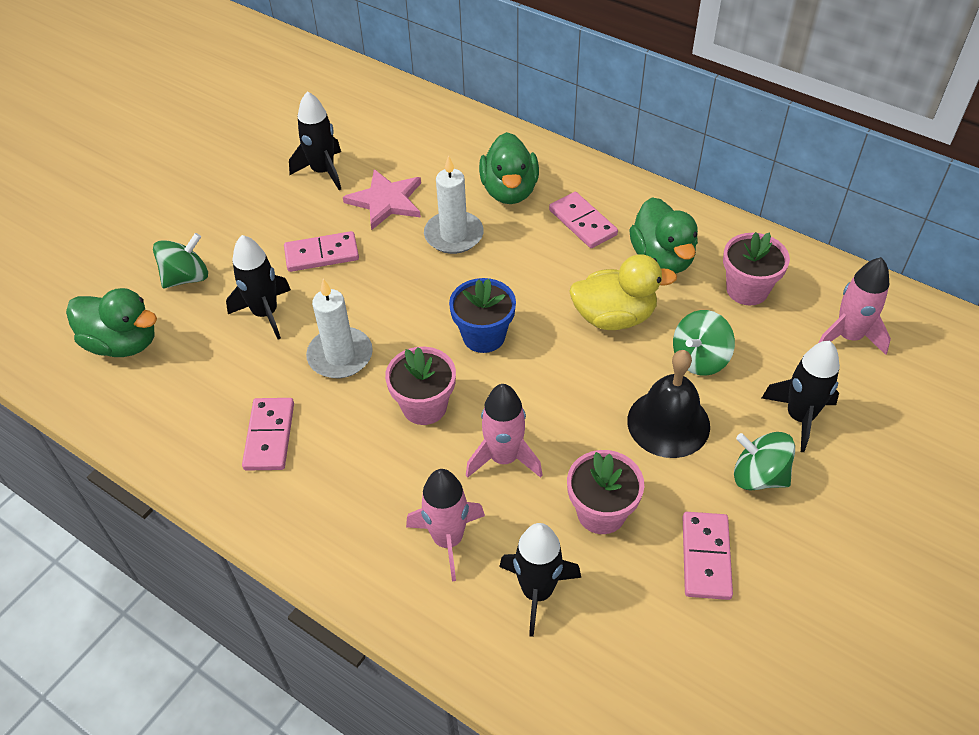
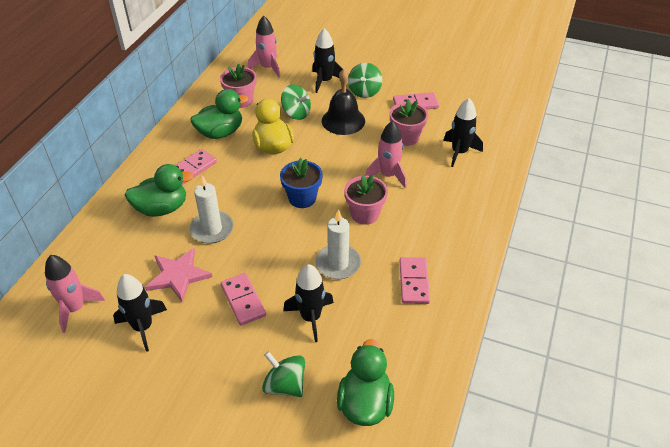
camera: 105 degrees left, 5 degrees down
(270, 436) = (414, 282): pink domino -> pink domino turned 75 degrees counterclockwise
(448, 540) = (447, 187): pink rocket -> pink rocket (75, 308)

